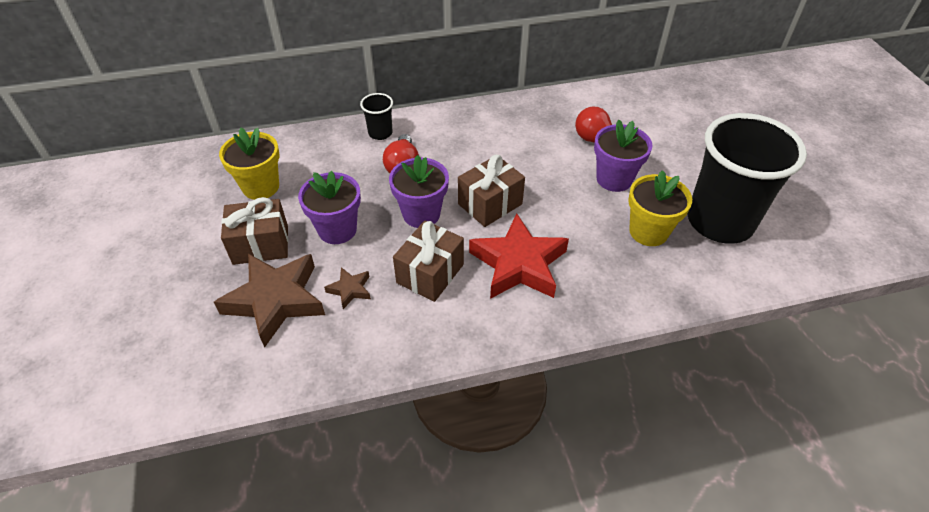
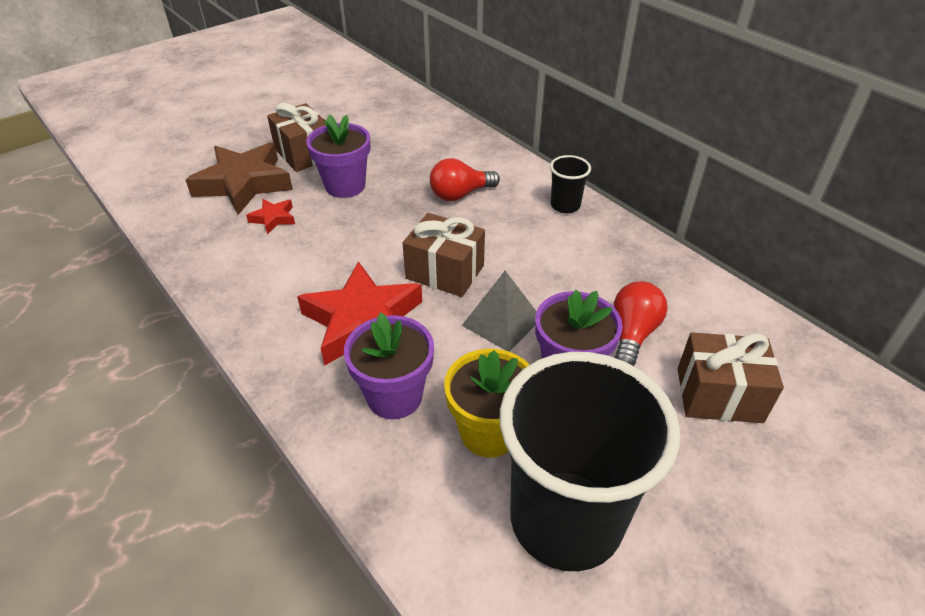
camera: 65 degrees right, 5 degrees down
(261, 187) = (374, 129): yellow flower pot -> none
(350, 290) = (273, 218): brown star -> red star
(380, 133) = (498, 165): black cup -> black cup (565, 205)
(421, 214) = (397, 228): purple flower pot -> purple flower pot (394, 396)
(430, 273) = (317, 261): brown gift -> brown gift (719, 395)
(557, 193) = (502, 322): none -> grey pyramid

